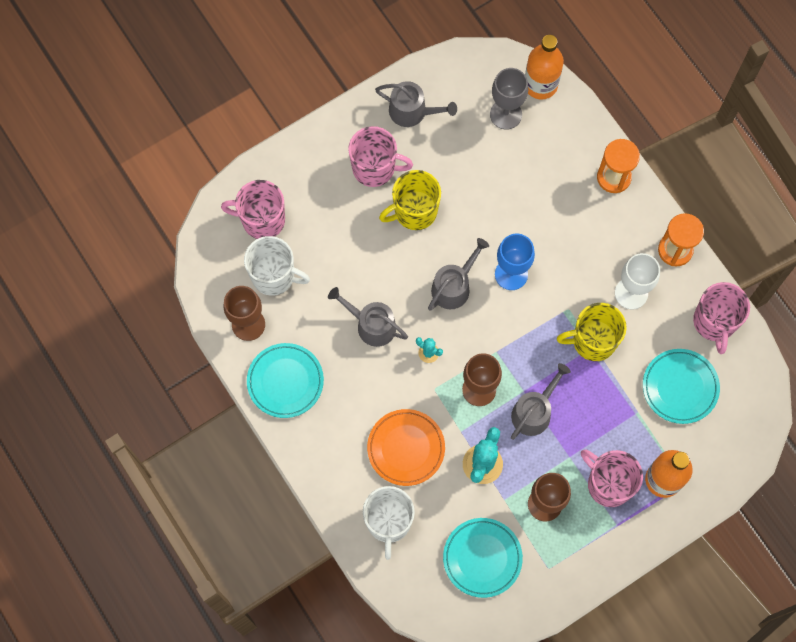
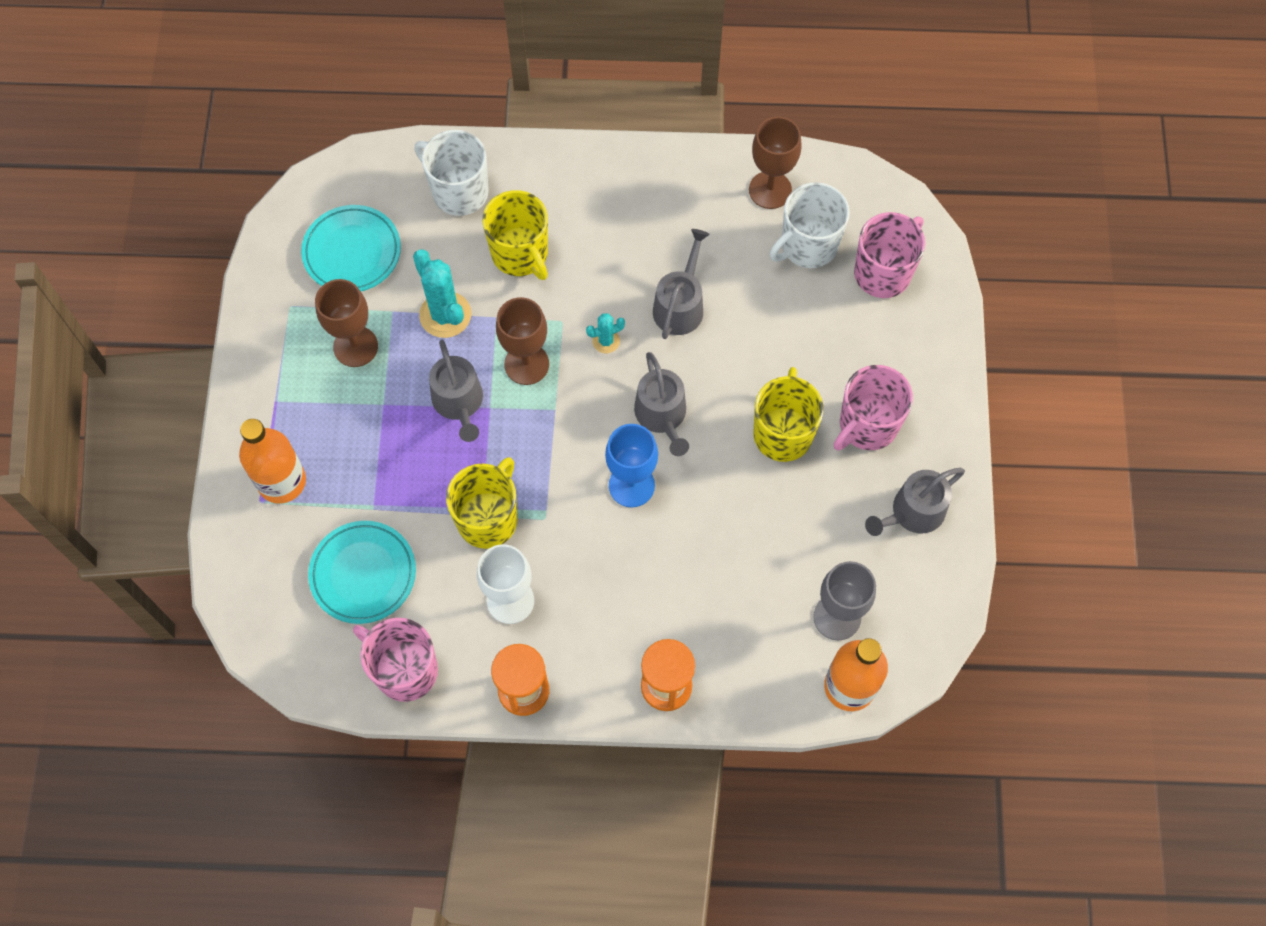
camera: 125 degrees right, 5 degrees down
(285, 381) = (680, 187): turquoise plate -> none
(371, 325) = (680, 305): grey watering can -> grey watering can turned 45 degrees counterclockwise
(406, 448) = (520, 254): orange plate -> yellow mug
(608, 484) = (323, 423): pink mug -> none

